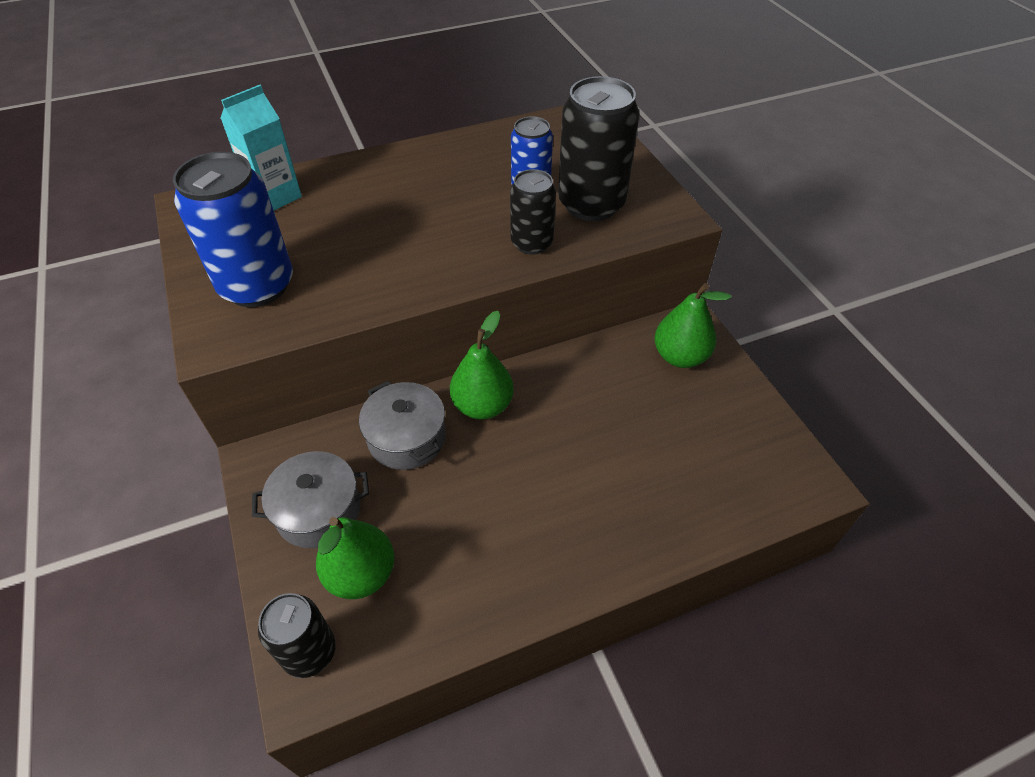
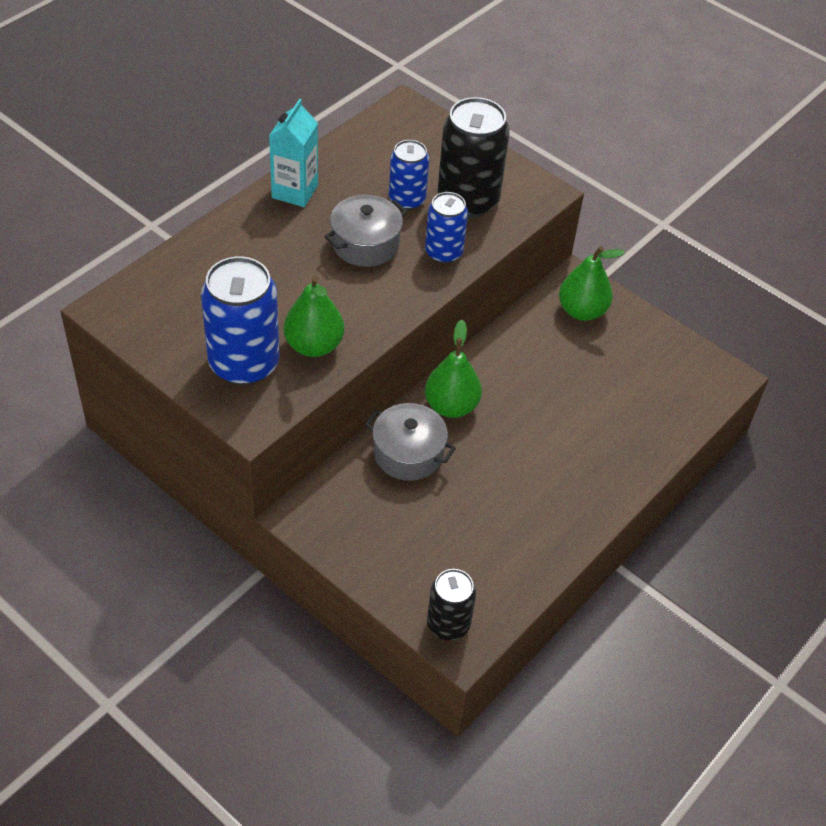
camera: 30 degrees left, 0 degrees up
(275, 196) = (184, 277): turquoise carton -> turquoise carton (295, 191)
(318, 511) = (380, 533): grey pot -> grey pot (365, 244)
(361, 574) = (447, 561): green pear -> green pear (314, 345)
(532, 243) = (444, 252): black can -> blue can

